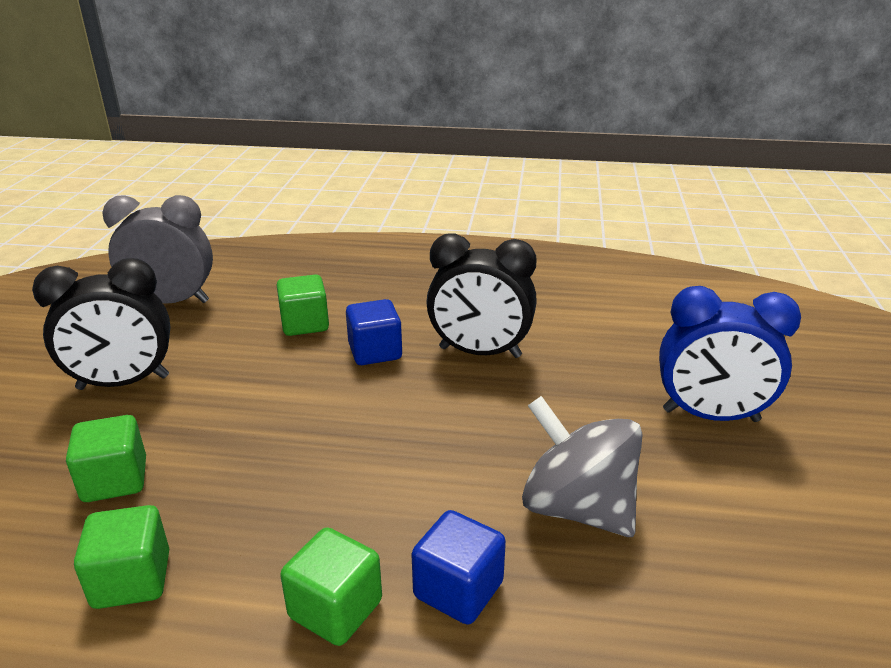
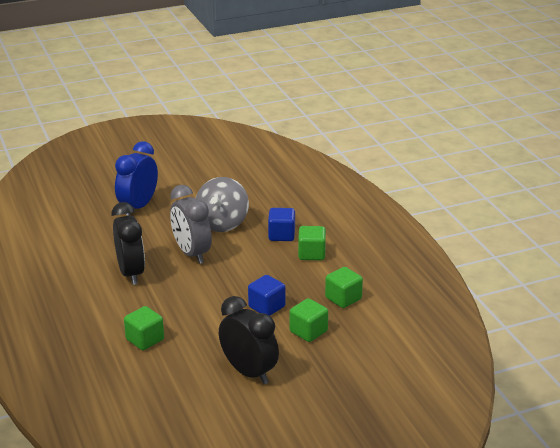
camera: 120 degrees left, 0 degrees up
(172, 302) = (158, 406): grey clock -> grey clock (191, 253)
(375, 352) = (155, 304): blue cube -> blue cube (266, 307)
(710, 416) = (138, 206): blue clock -> blue clock turned 135 degrees counterclockwise

